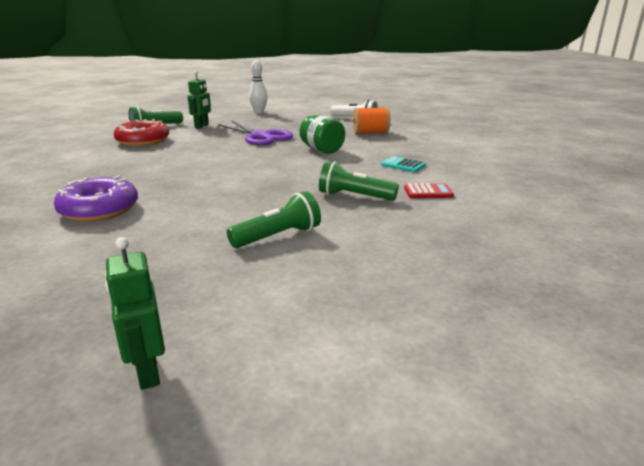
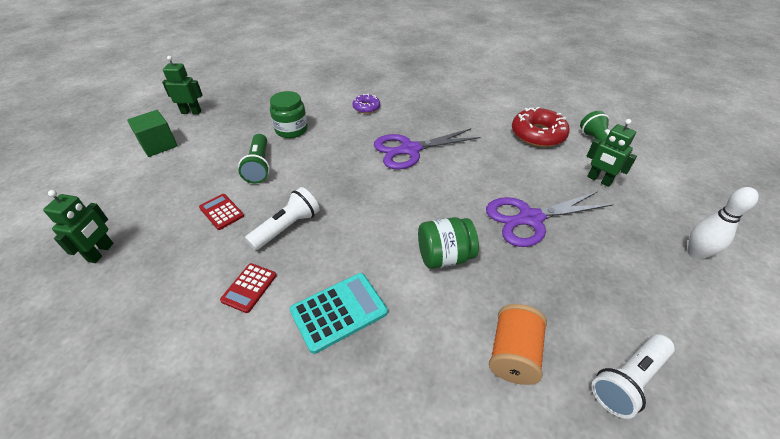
camera: 115 degrees right, 20 degrees up
(99, 209) = (366, 107): purple donut -> purple donut, size x0.55
(179, 241) = (291, 130): none -> green jar
(193, 175) = (410, 150): none -> purple scissors
(292, 348) = (159, 145): none -> green cube
(354, 196) = (287, 227): green flashlight -> white flashlight
(372, 230) = (221, 212): none -> red calculator
(403, 165) = (339, 312): turquoise calculator -> turquoise calculator, size x1.60
(508, 271) = (101, 252): none -> green robot

